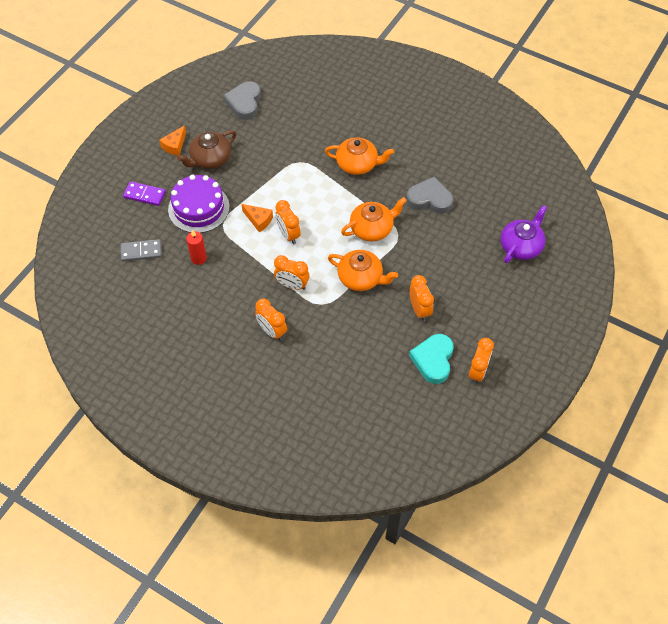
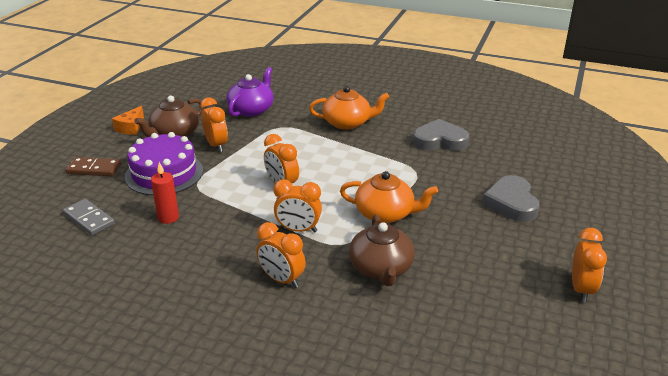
camera: 10 degrees left, 25 degrees down
(141, 251) = (89, 219): grey domino -> grey domino turned 60 degrees clockwise
(144, 195) = (94, 169): purple domino -> brown domino
(244, 103) = (209, 91): grey heart -> grey heart (511, 203)
(258, 220) = (242, 176): orange cheese -> none
(343, 331) = (381, 268): none -> brown teapot
(372, 228) = (383, 170): orange teapot -> none
(419, 310) = (472, 235): orange clock -> orange clock (216, 145)
(433, 360) = (515, 284): turquoise heart -> none
(521, 246) = (564, 167): purple teapot -> purple teapot (251, 110)

